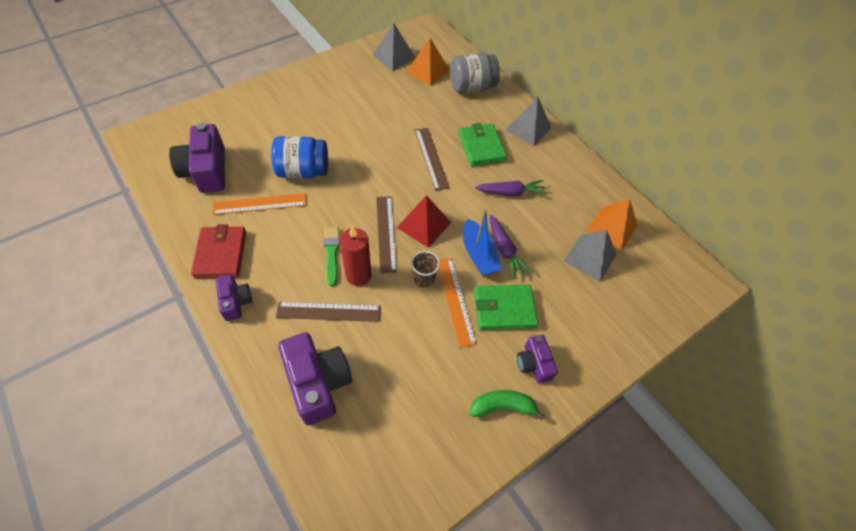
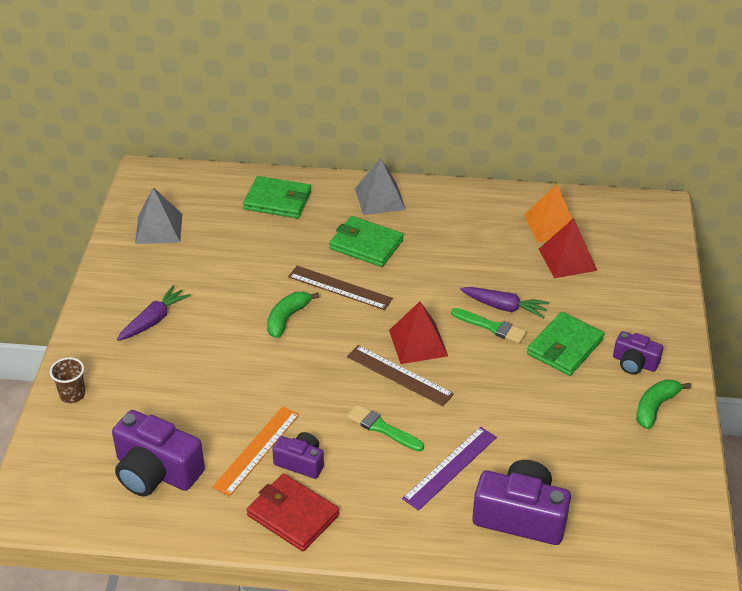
camera: 45 degrees left, 15 degrees down
(236, 302) = (368, 532): purple camera -> purple camera (300, 462)
(303, 171) = (248, 392): blue jar -> none
(329, 312) = (450, 468): brown ruler -> purple ruler
(358, 275) = (429, 423): red candle -> none
(380, 151) = (287, 318): none -> green banana
(424, 278) = (480, 379): brown cup -> brown cup (72, 394)
(428, 71) = (214, 217): orange pyramid -> none
(455, 300) = (524, 373): orange ruler -> none
(472, 87) = (277, 200): grey jar -> green wallet
(479, 254) = (491, 327): blue boat -> green brush
(510, 192) = (444, 261): purple carrot -> purple carrot (154, 320)
(590, 257) = (567, 259): grey pyramid -> red pyramid

